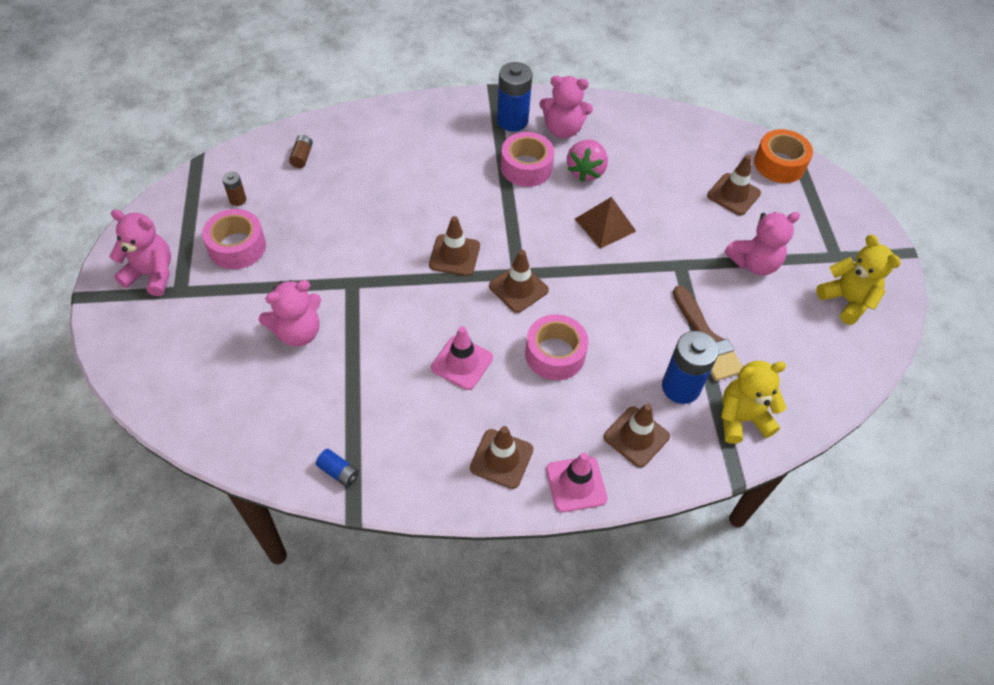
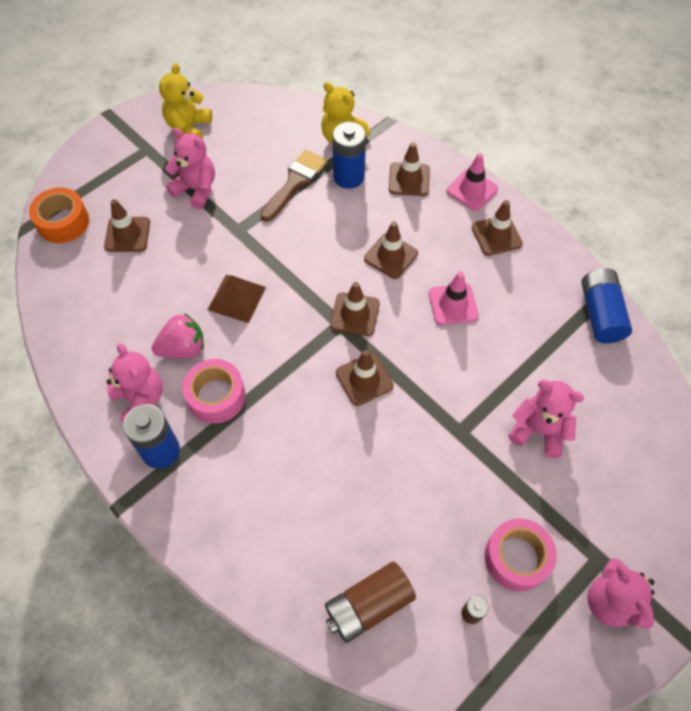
camera: 125 degrees left, 5 degrees up
(302, 156) = (368, 605): brown battery -> brown battery, size x2.04
(338, 472) = (600, 314): blue battery -> blue battery, size x2.04
(555, 354) = (391, 256): pink tape -> brown traffic cone

